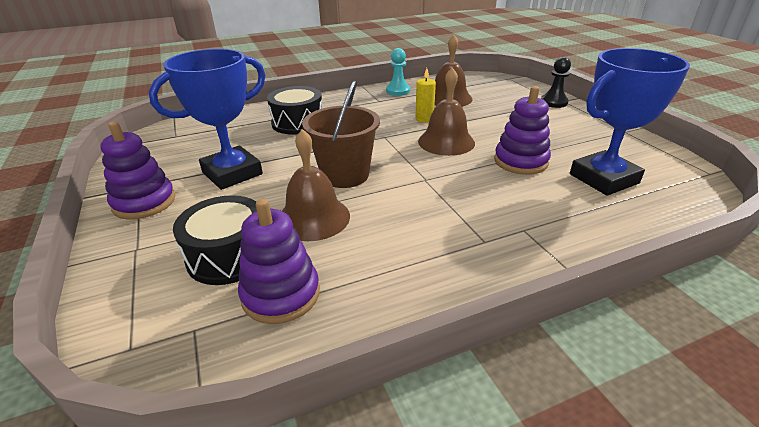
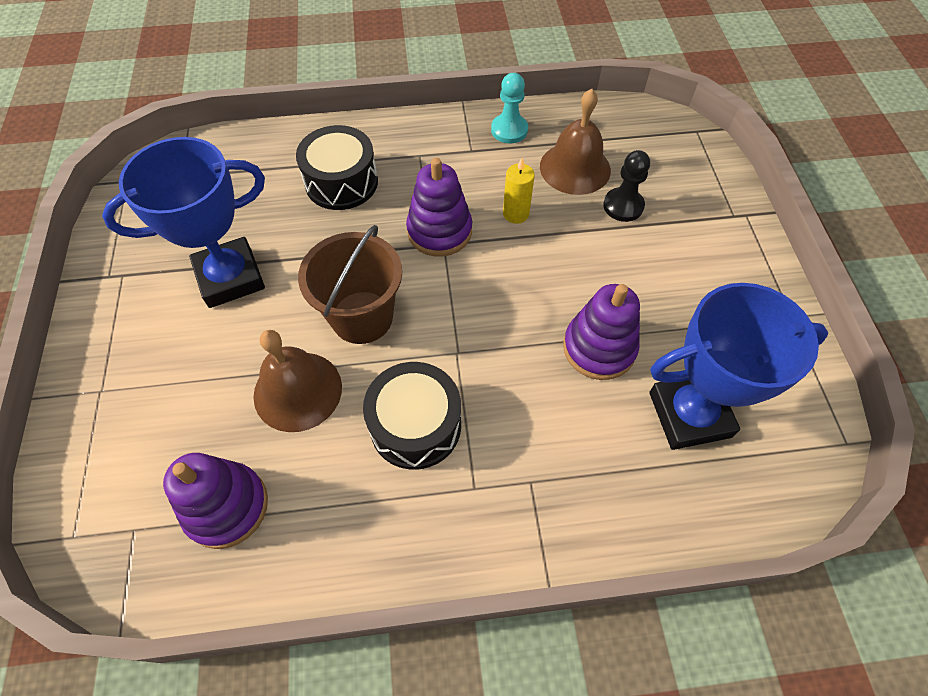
camera: 15 degrees right, 25 degrees up
(144, 202) = (122, 310): purple stacking toy -> purple stacking toy (439, 231)
(229, 255) = (191, 430): black drum -> black drum (415, 425)
(446, 142) = (521, 277): brown bell -> none
(554, 102) = (728, 216): black pawn -> black pawn (623, 206)

